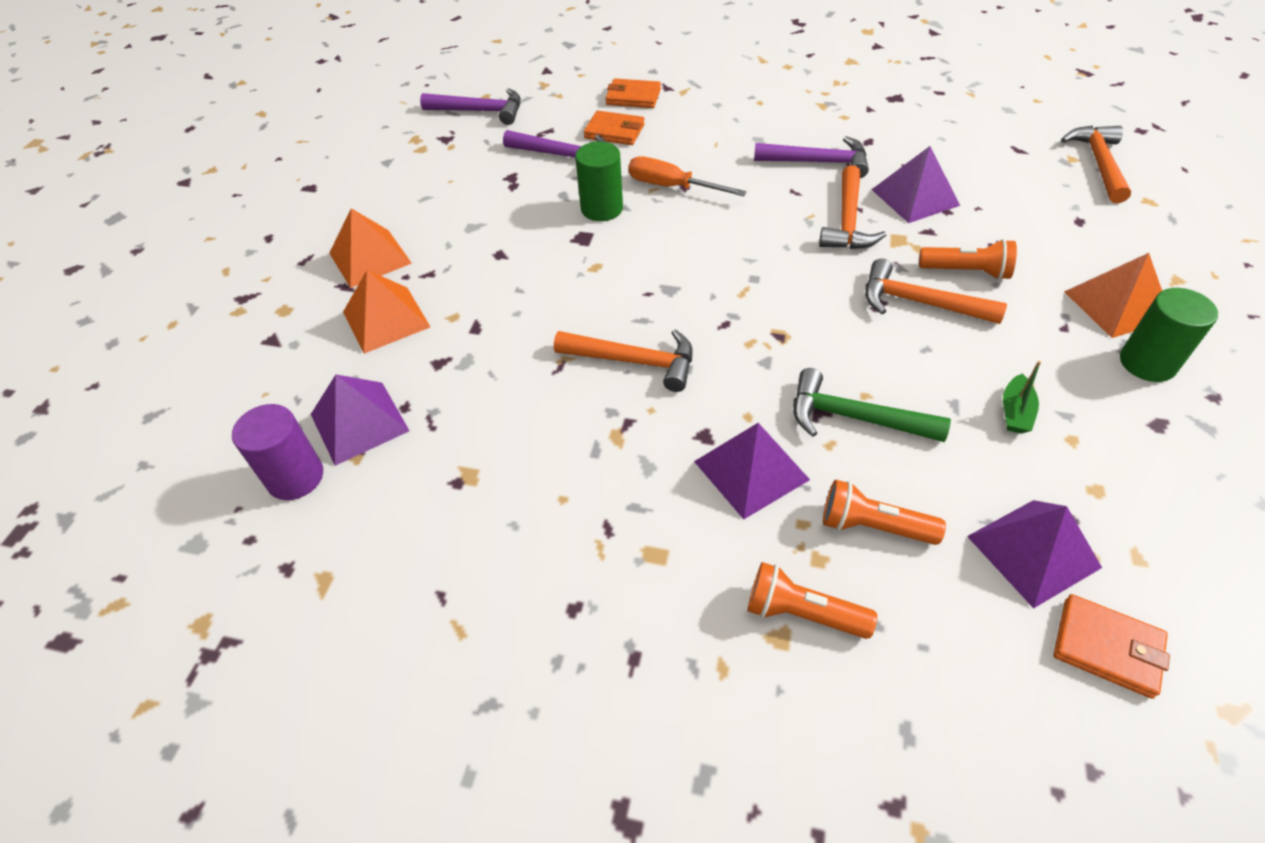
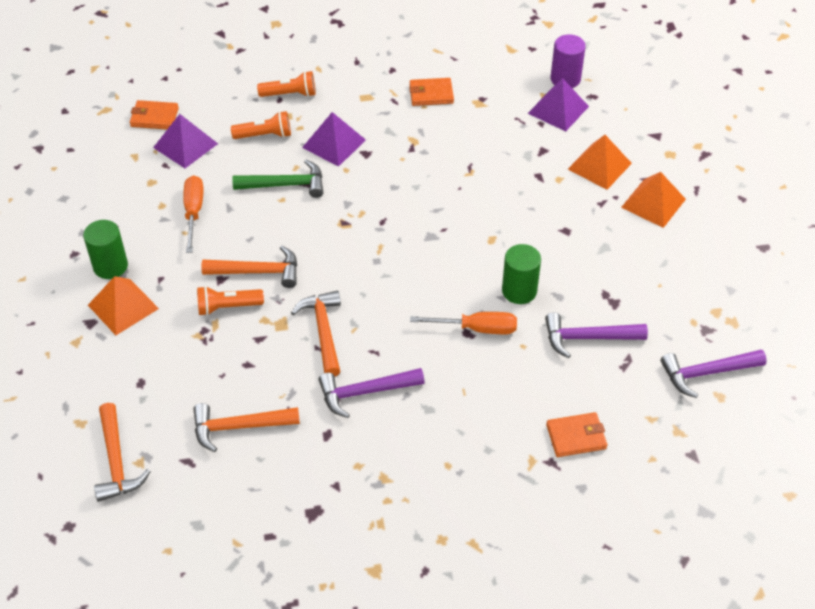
camera: 155 degrees right, 0 degrees up
(614, 131) = (563, 381): orange wallet -> orange wallet (431, 94)
(634, 361) = (426, 182): orange hammer -> orange hammer (239, 427)
(915, 197) = (274, 372): purple pyramid -> none
(1015, 412) = (193, 212): green boat -> orange screwdriver

